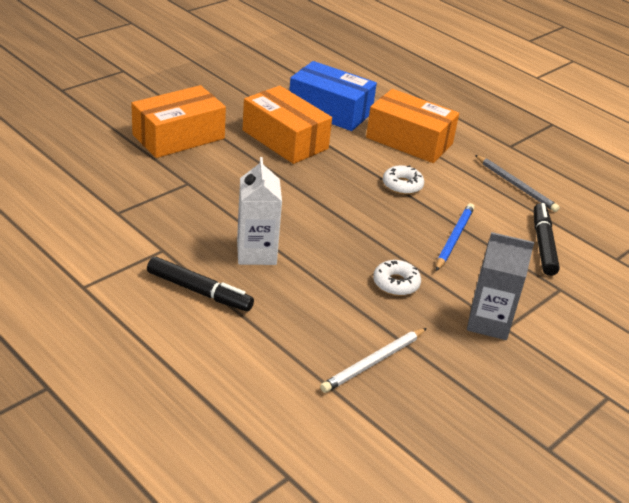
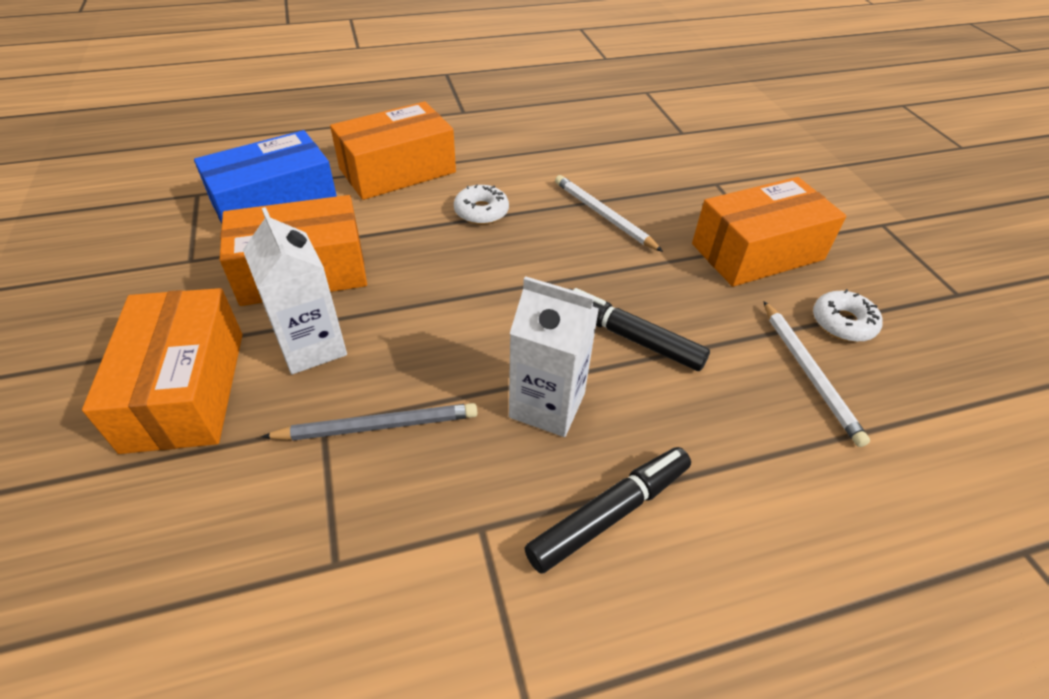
camera: 60 degrees left, 10 degrees up
(234, 162) = (311, 346): none -> white carton
(396, 283) = (667, 293): white donut -> white donut (843, 323)
(454, 238) = (603, 215): blue pencil -> white pencil
(488, 322) = (757, 252): grey carton -> orange box
(516, 185) = (534, 137): grey pencil -> grey pencil (378, 426)
(543, 245) = (642, 163): black marker -> black marker (630, 337)

